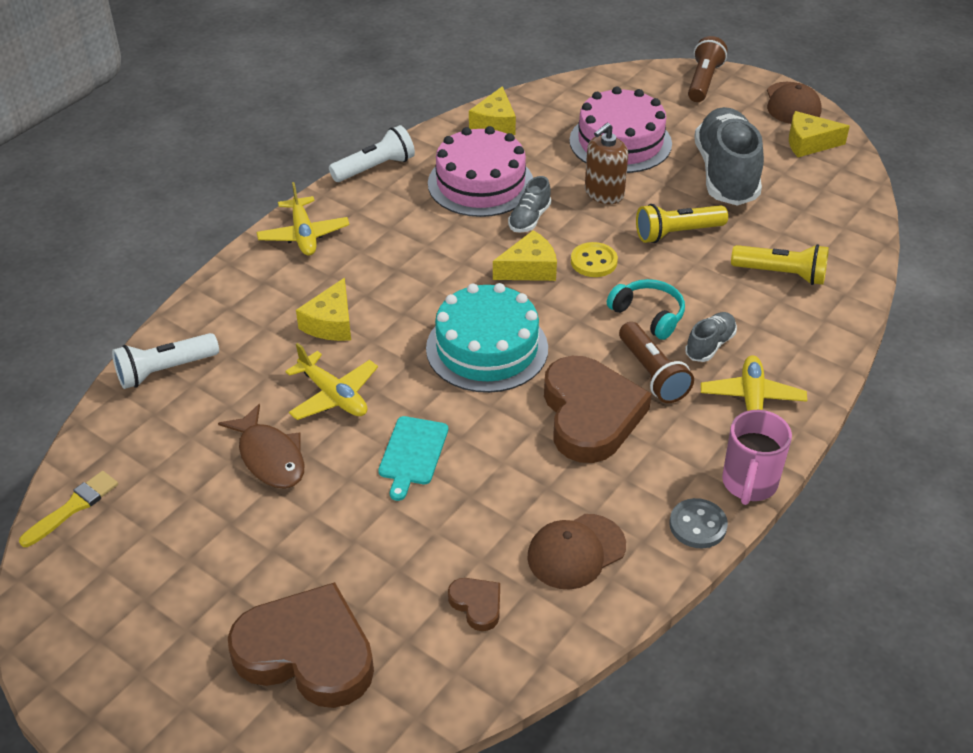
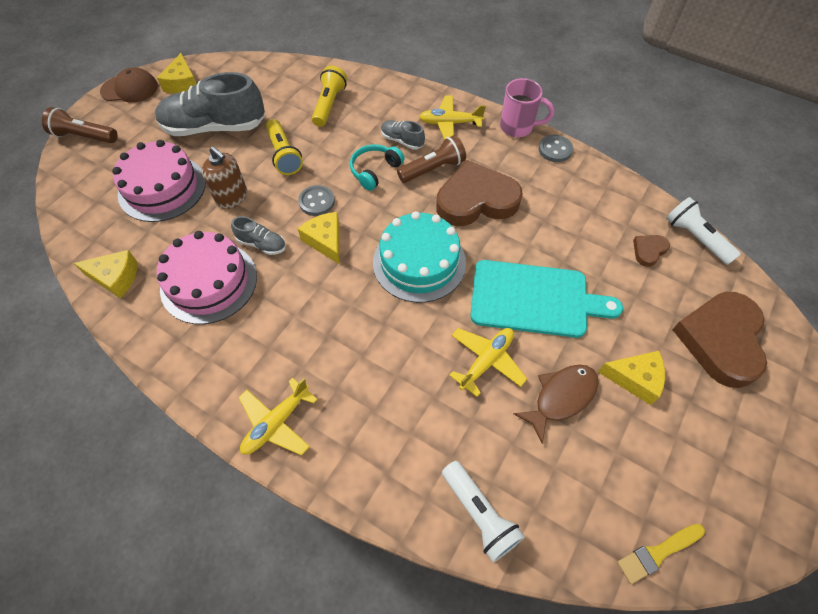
camera: 95 degrees left, 15 degrees up
(73, 507) = (658, 552): yellow brush -> yellow brush turned 60 degrees counterclockwise
(303, 235) = (277, 423): yellow plane -> yellow plane turned 150 degrees clockwise
(331, 323) = (400, 377): yellow cheese -> yellow cheese (635, 379)
(375, 168) = (173, 372): white flashlight -> white flashlight (695, 238)
(412, 453) = (534, 299): turquoise cutting board -> turquoise cutting board, size x1.90
(576, 551) = (592, 204): brown cap -> none
(593, 261) = (317, 202): yellow button -> grey button

